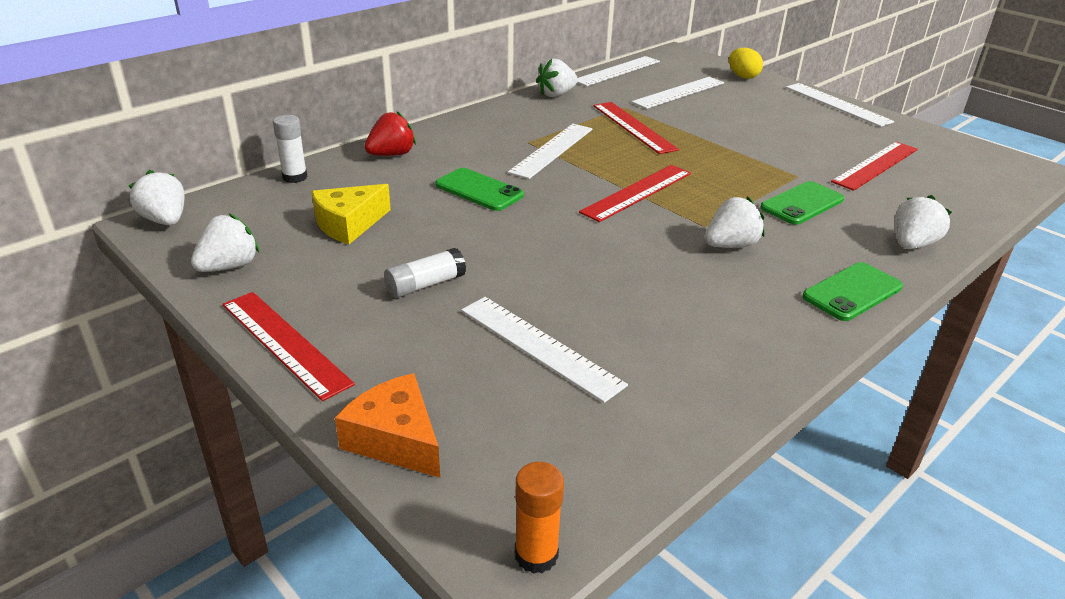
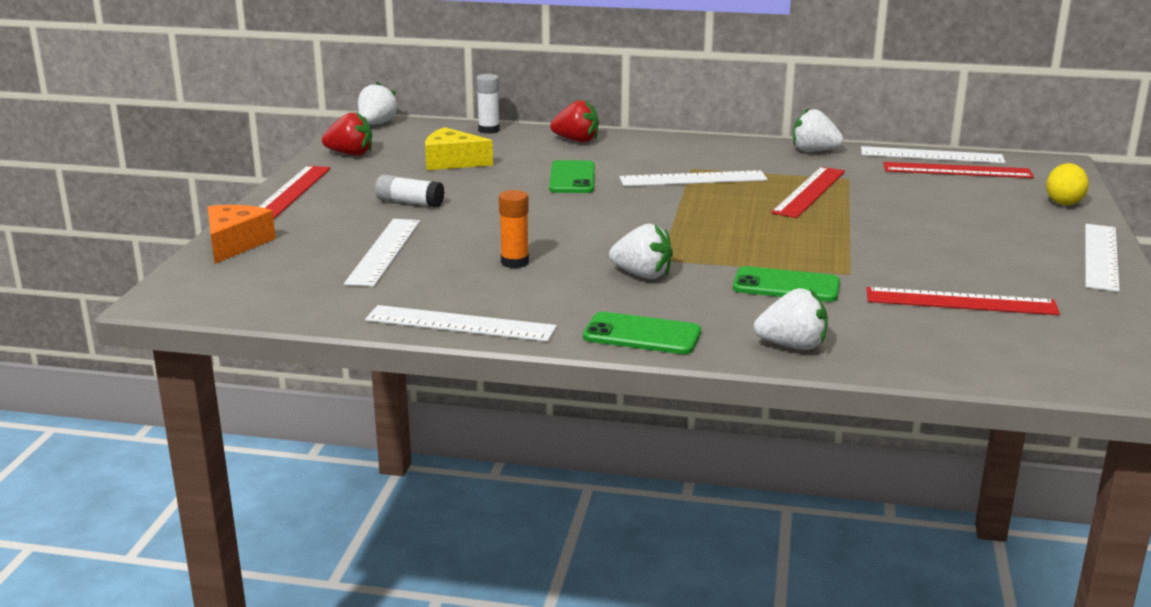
camera: 55 degrees right, 10 degrees down
(229, 266) = (350, 154): white strawberry -> red strawberry
(536, 555) = (175, 303): orange glue stick -> orange glue stick (515, 262)
(637, 192) = (675, 223): red ruler -> red ruler (957, 170)
(679, 92) = (941, 188): white ruler -> white ruler (460, 324)

